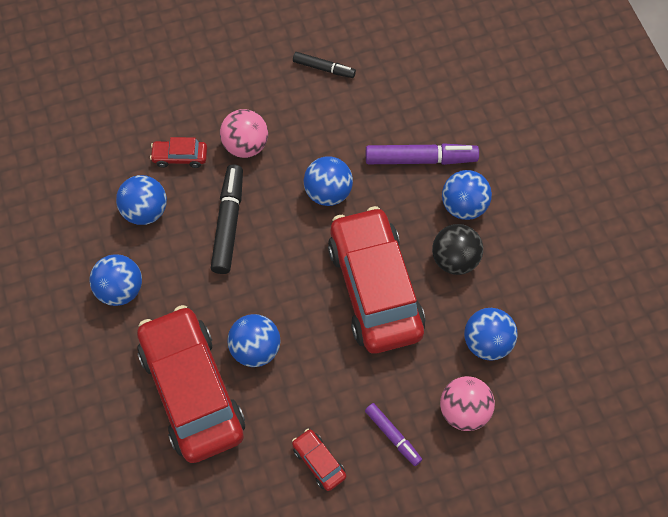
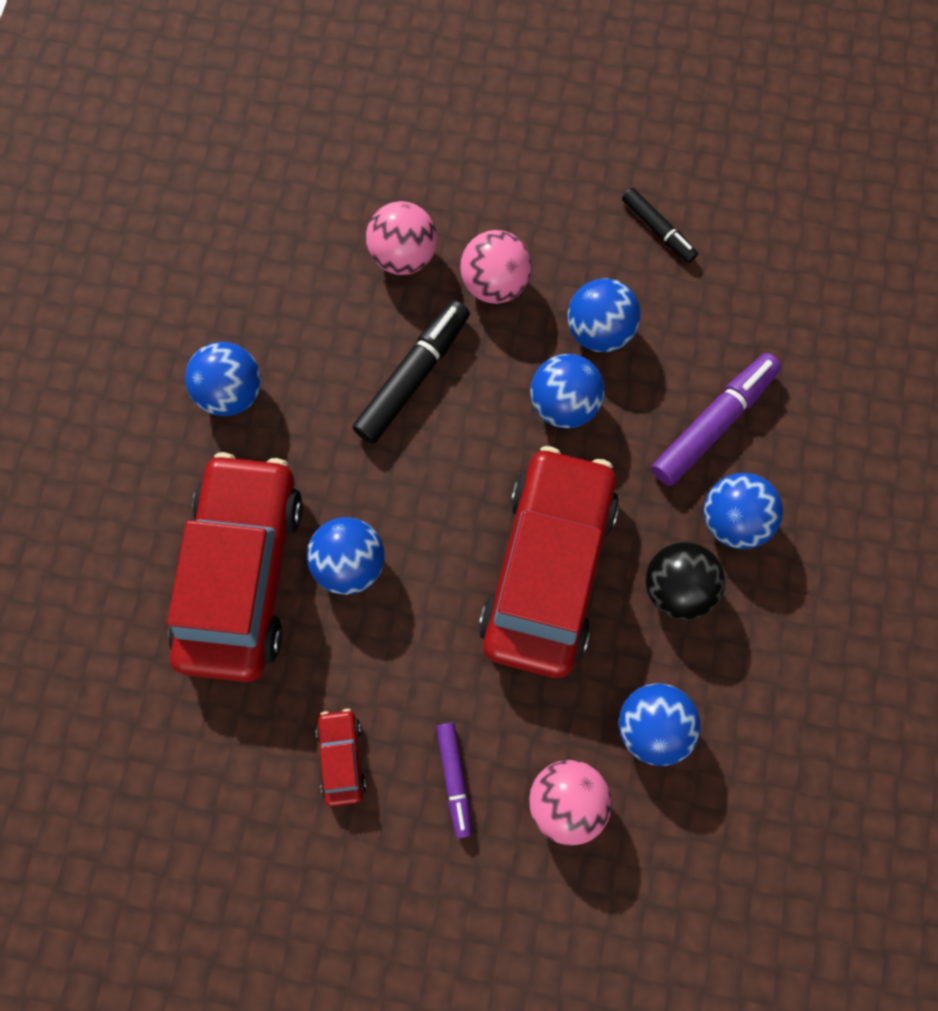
camera: 30 degrees right, 10 degrees up
(145, 211) = (320, 305): blue ball -> blue ball (599, 330)
(180, 157) = (403, 256): red car -> pink ball
(420, 159) = (713, 423): purple marker -> purple marker turned 75 degrees counterclockwise

